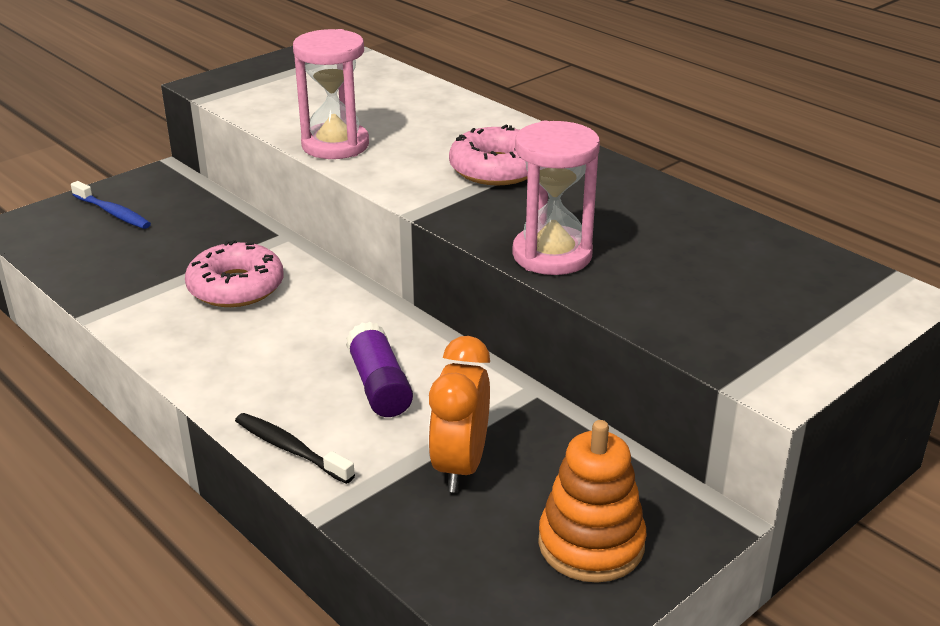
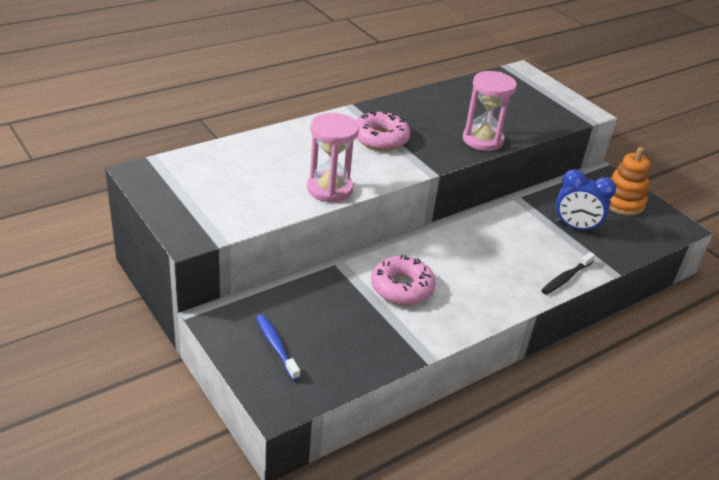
camera: 85 degrees left, 5 degrees up
(113, 213) = (276, 346): blue toothbrush -> blue toothbrush turned 75 degrees counterclockwise
(379, 385) = (511, 243): purple glue stick -> none
(460, 466) = (575, 227): orange clock -> blue clock

